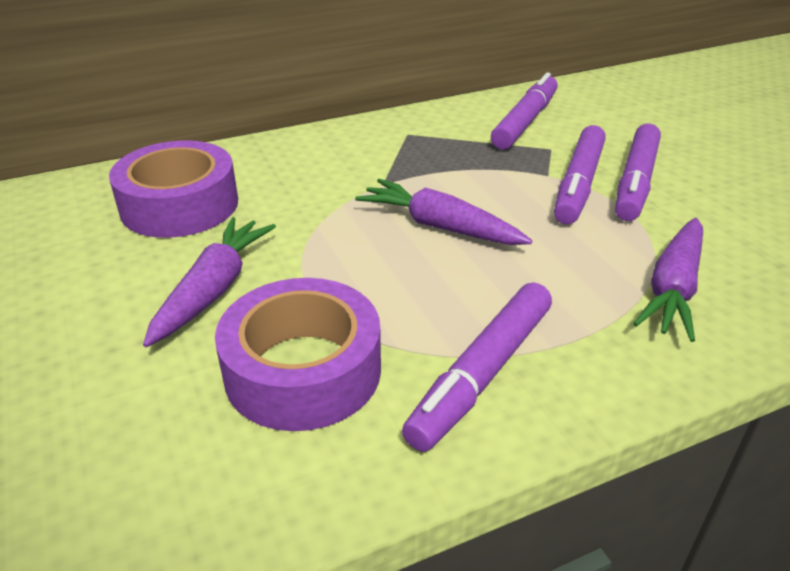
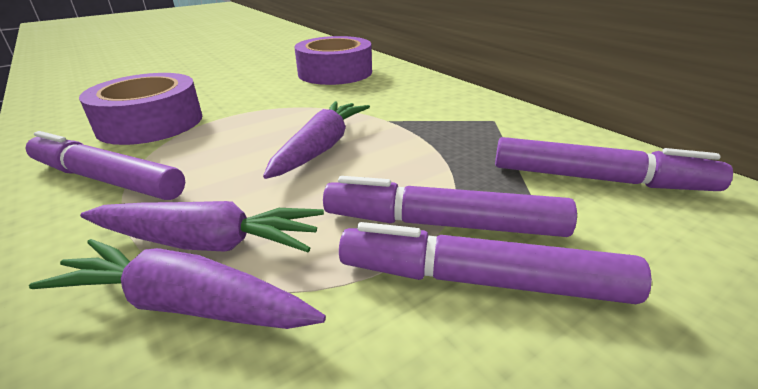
camera: 80 degrees right, 5 degrees down
(214, 289) = (241, 92): purple carrot -> purple carrot (207, 242)

